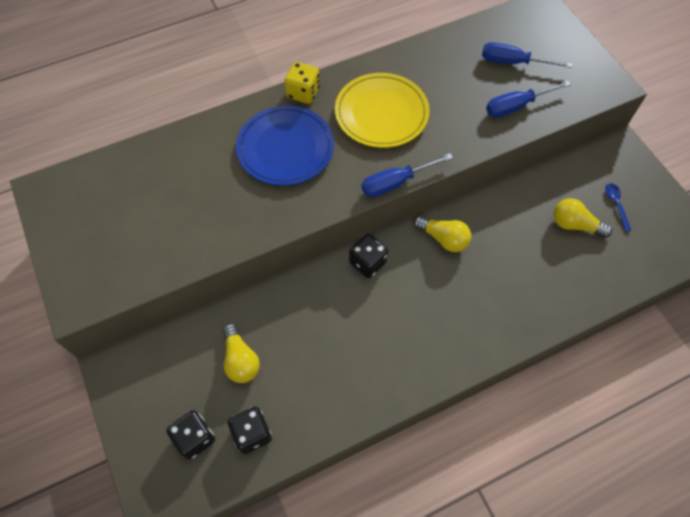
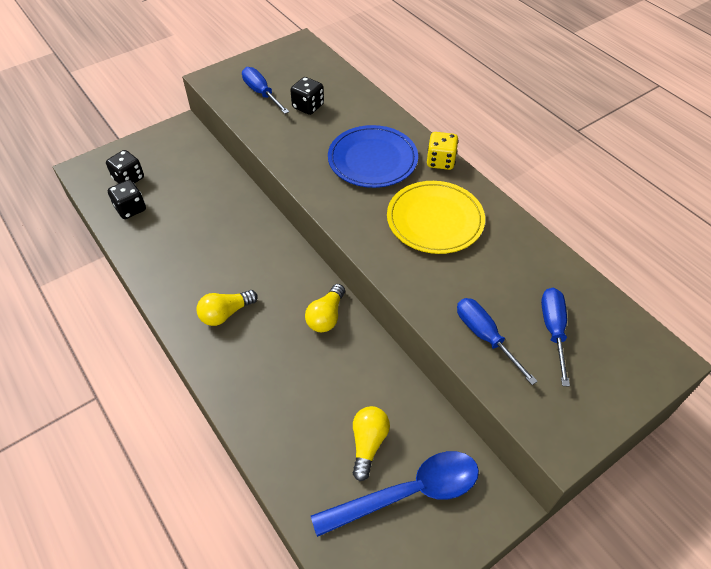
camera: 80 degrees right, 10 degrees down
(240, 360) = (191, 192): yellow light bulb -> yellow light bulb (225, 313)
(367, 262) = (290, 260): black dice -> black dice (308, 106)
(396, 183) = (352, 240): blue screwdriver -> blue screwdriver (261, 93)
(616, 204) = (409, 493): blue spoon -> blue spoon, size x2.49

